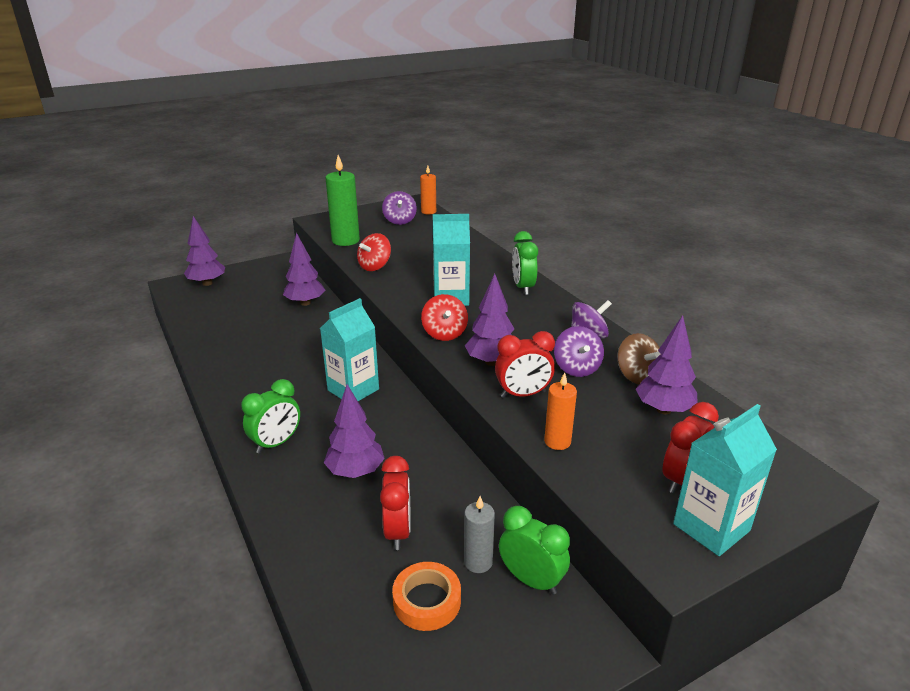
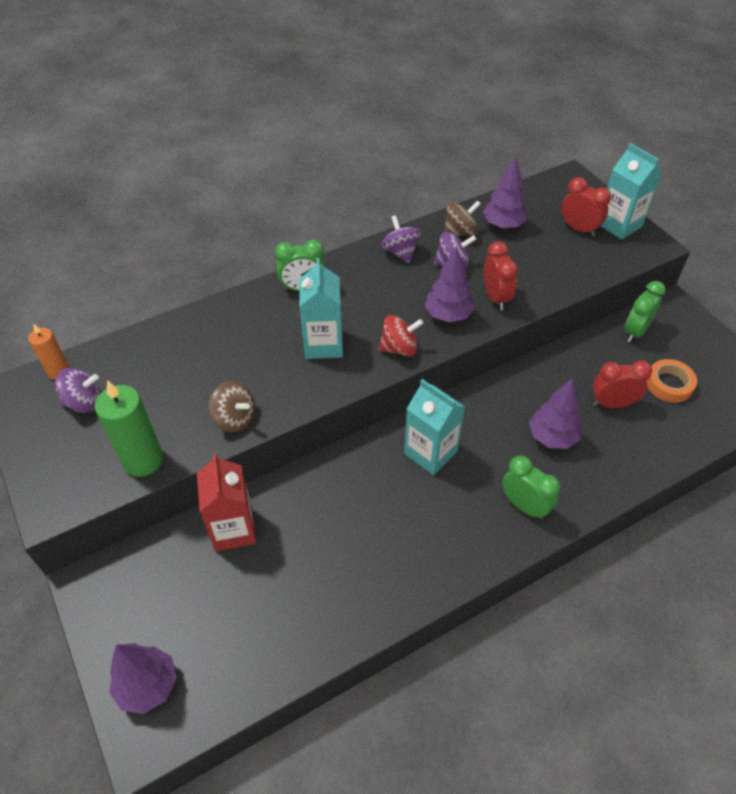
camera: 90 degrees left, 20 degrees up
(305, 303) = (234, 529): purple tree -> red carton
(375, 266) = (235, 418): red spinning top -> brown spinning top
(478, 562) = (628, 358): grey candle -> none
(557, 441) = (553, 282): orange candle -> none

